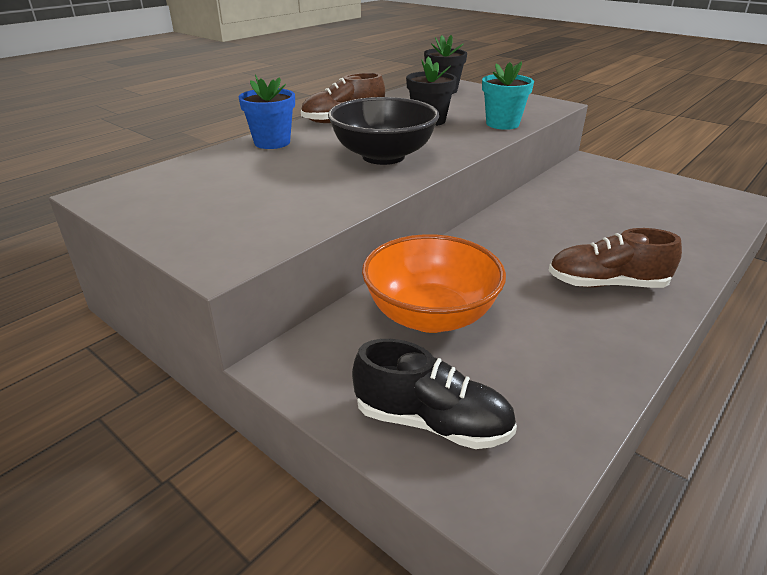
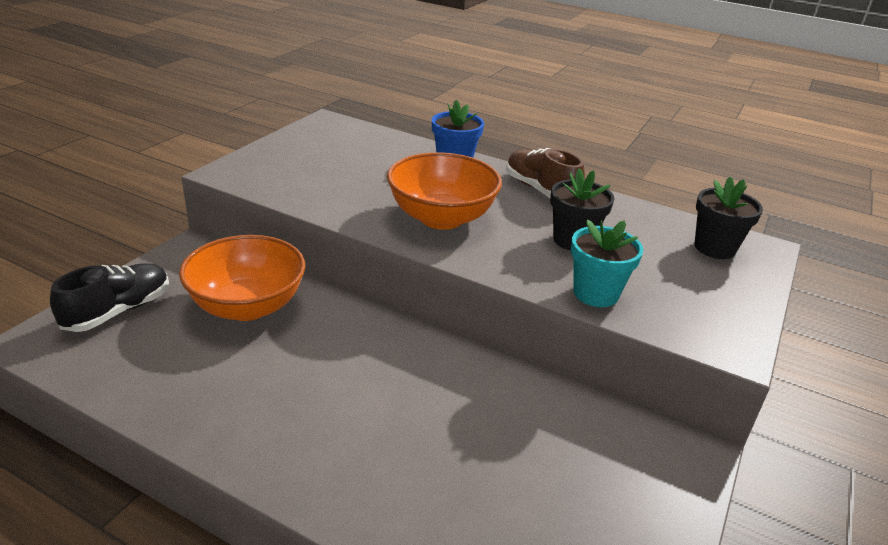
camera: 75 degrees right, 0 degrees up
(383, 156) = (441, 218): black bowl -> orange bowl
(432, 422) = (118, 311): black shoe -> black shoe turned 150 degrees counterclockwise
(606, 284) = (307, 424): brown shoe -> none

